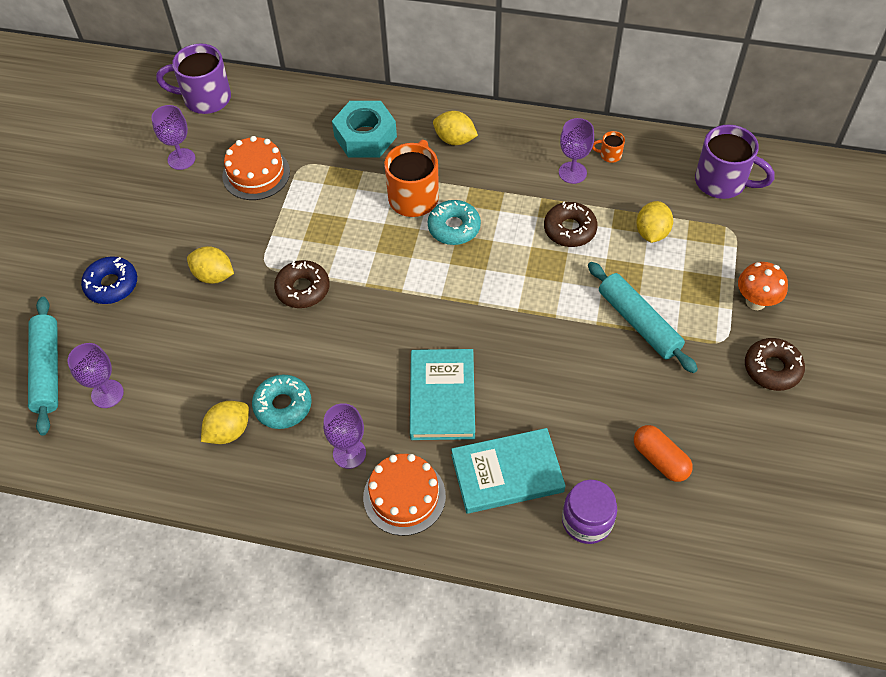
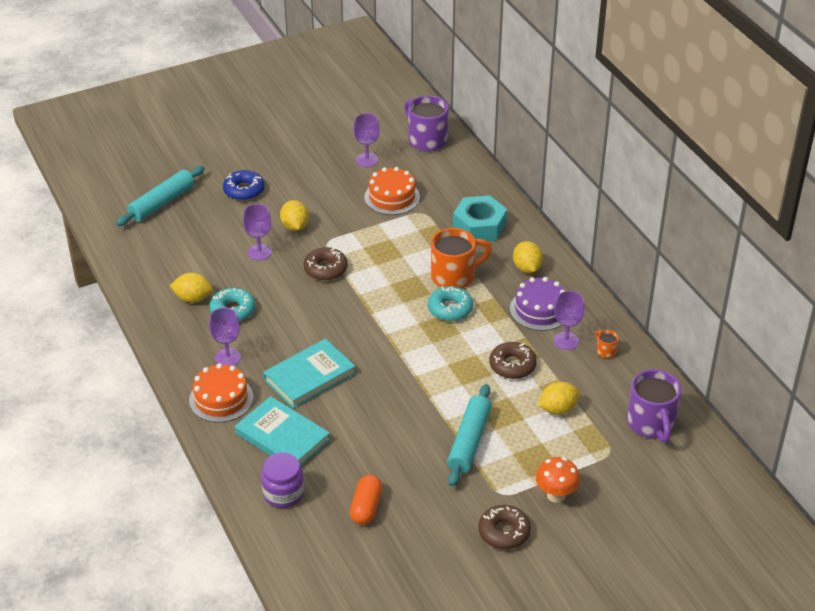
camera: 50 degrees right, 15 degrees down
(107, 394) = (169, 235): purple goblet -> purple goblet (259, 252)
(516, 165) = (540, 309): none -> purple cake

